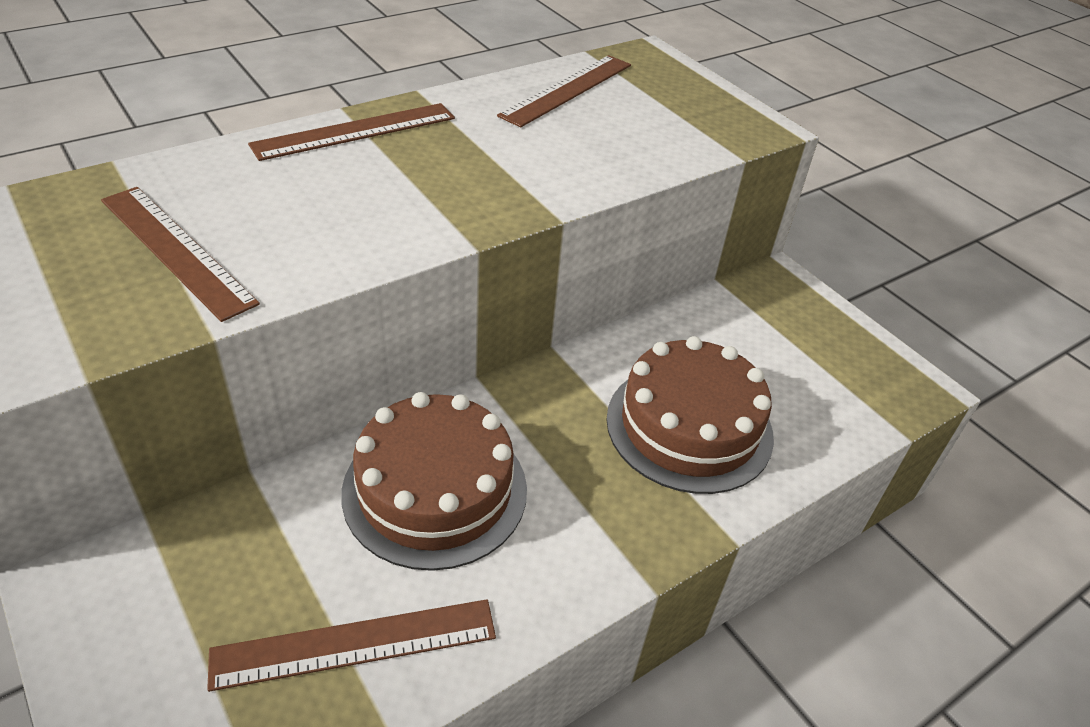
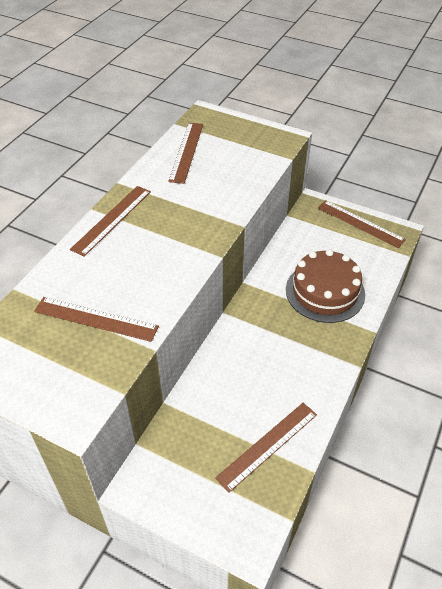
camera: 25 degrees left, 5 degrees up
(435, 490) = (247, 370): brown cake -> none
(846, 345) = (360, 223): none -> brown ruler

